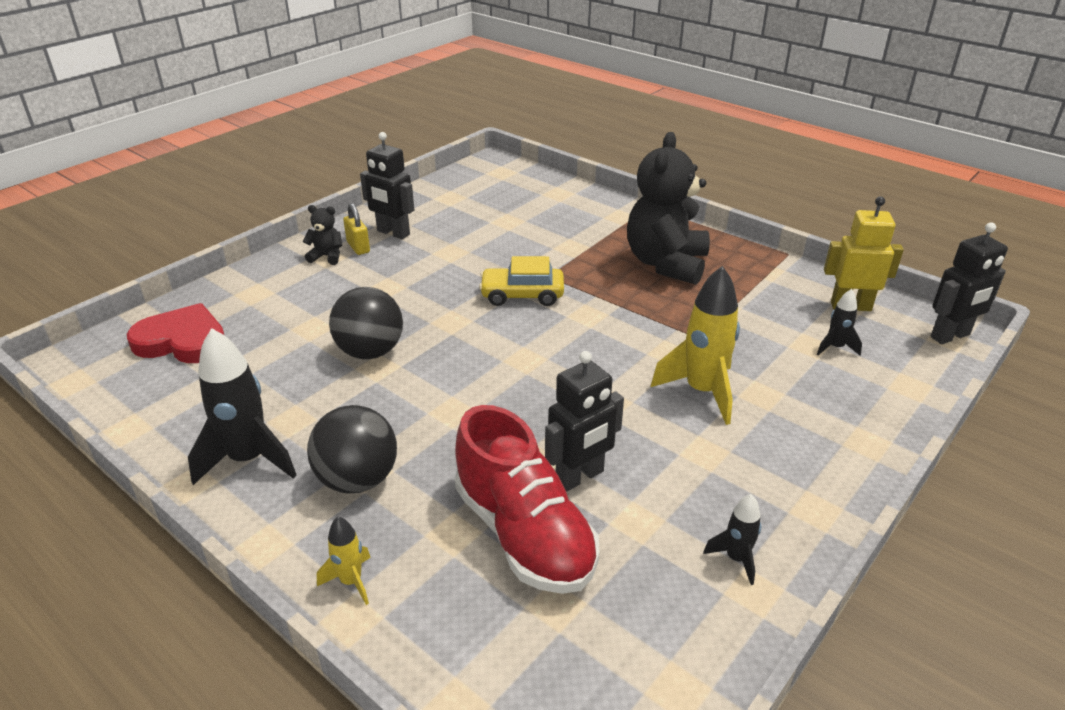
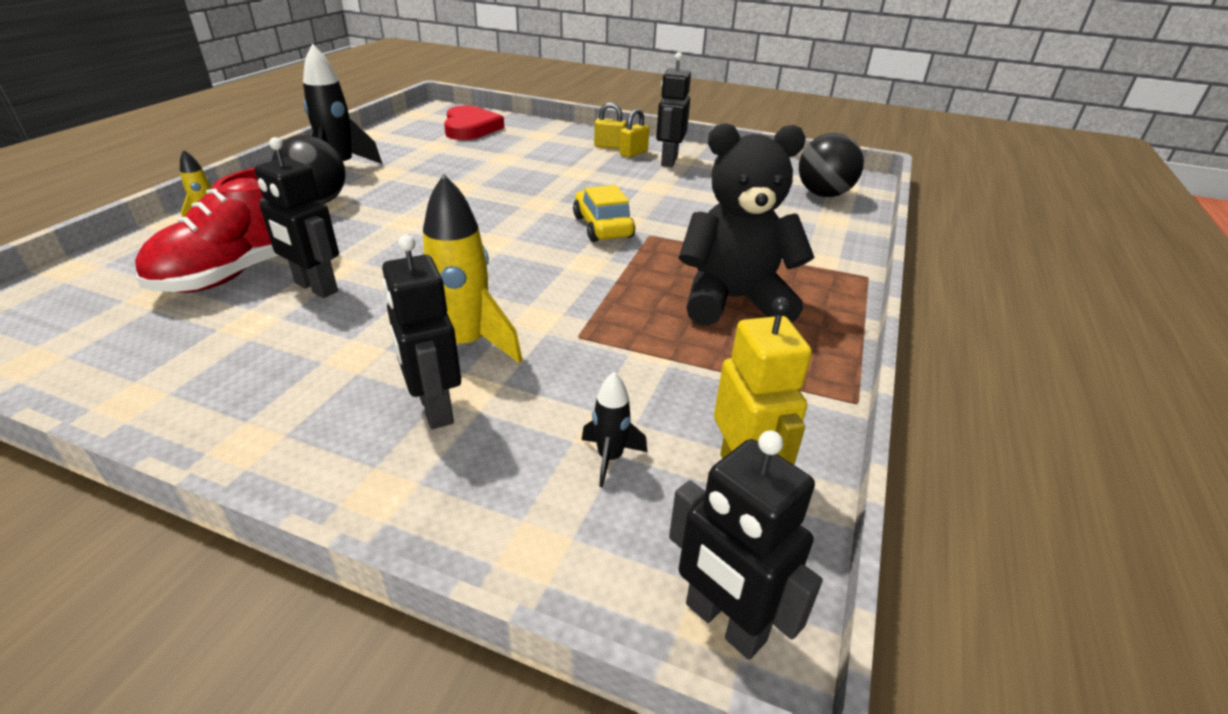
camera: 70 degrees right, 0 degrees up
(327, 256) = (609, 146): black teddy bear -> yellow padlock
(370, 352) = (479, 181): black ball -> black ball (823, 194)
(736, 559) = (179, 386): black rocket -> none
(781, 413) = (434, 408): none -> black robot

